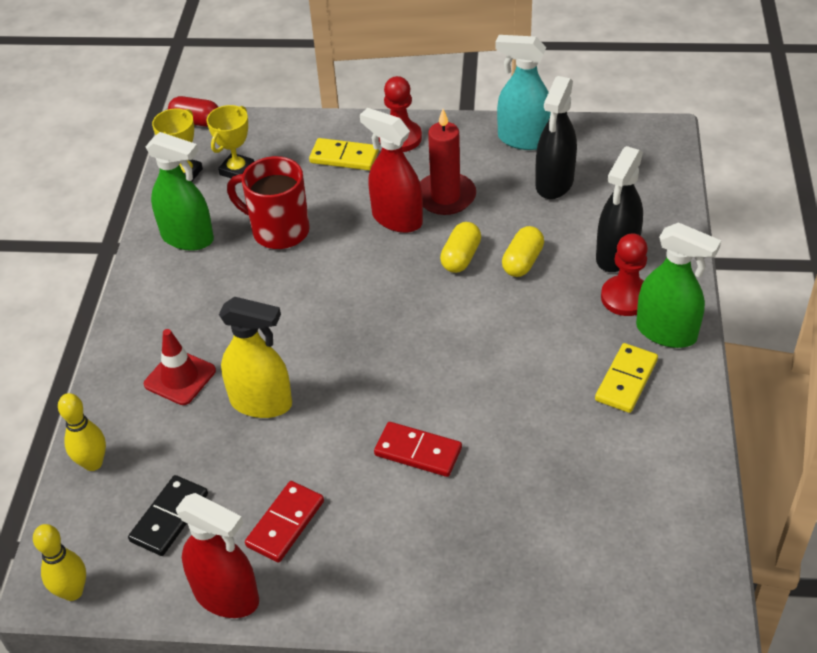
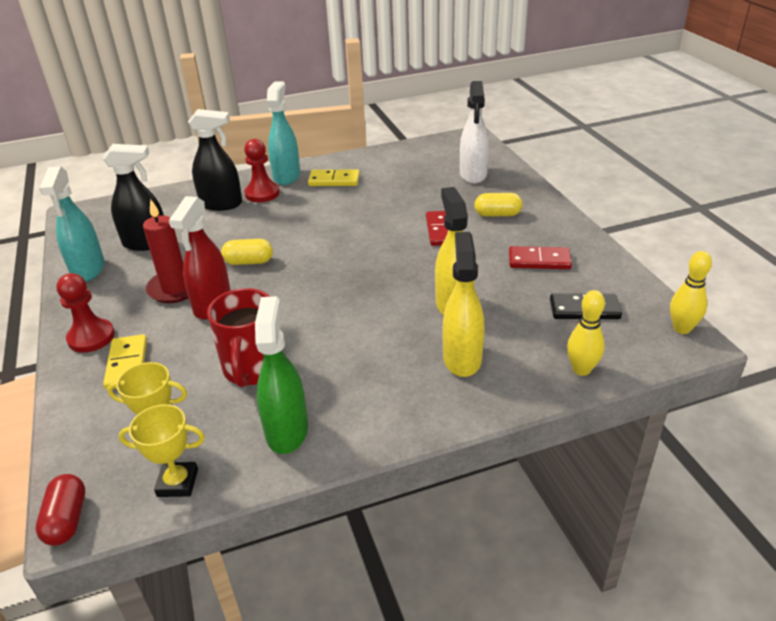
camera: 115 degrees left, 10 degrees down
(180, 377) = (462, 358): red traffic cone -> yellow spray bottle
(227, 596) = (609, 264): red spray bottle -> none
(522, 262) = (243, 236): yellow capsule -> yellow capsule (497, 214)
(555, 556) = (473, 175): none -> white spray bottle
(666, 332) = (287, 176): green spray bottle -> turquoise spray bottle

